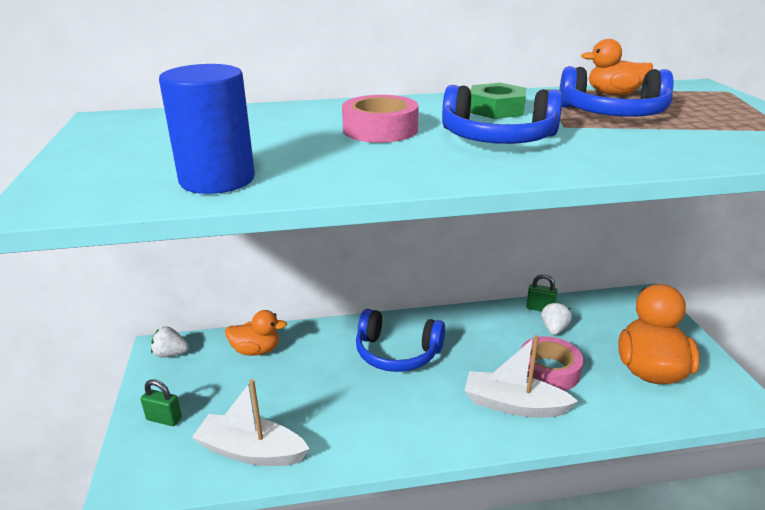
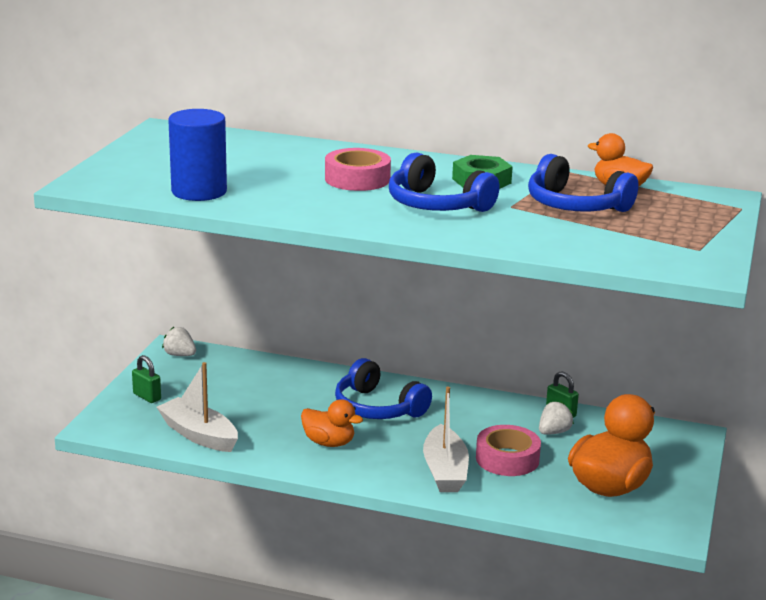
camera: 25 degrees right, 5 degrees down
(256, 350) = (253, 372): orange duck -> orange duck (329, 443)
(514, 405) = (445, 471): white boat -> white boat turned 135 degrees counterclockwise

